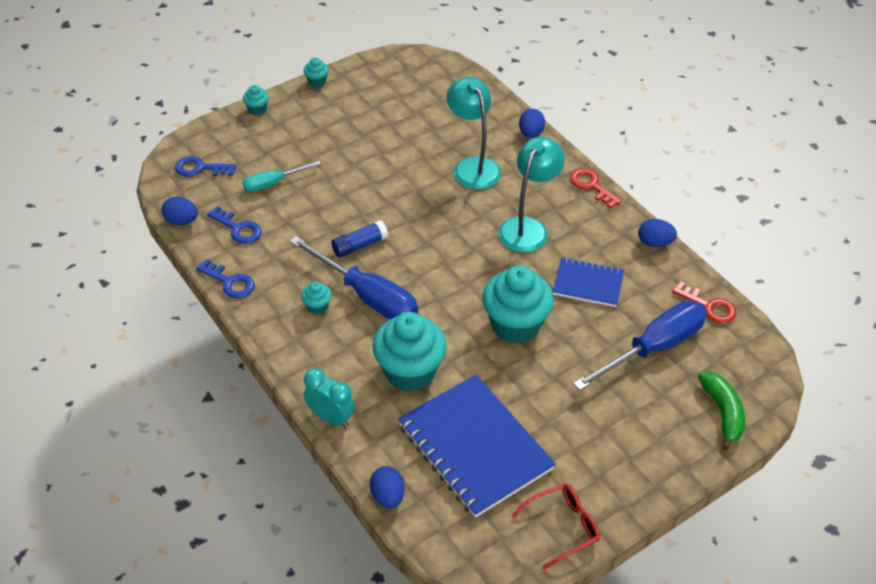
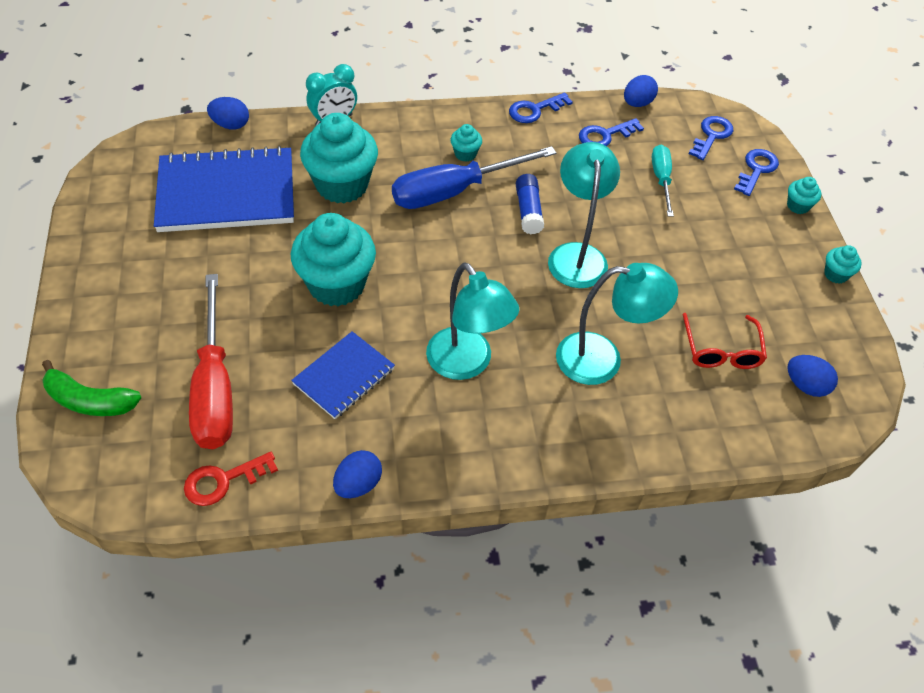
camera: 115 degrees right, 5 degrees up
(228, 136) = (756, 169): none -> blue key
(387, 205) = (576, 255): none -> turquoise lamp
(531, 133) = (637, 454): blue egg -> blue egg (805, 385)
(562, 527) = (102, 213): red glasses -> red glasses (721, 350)
(591, 186) = (499, 470): red key -> none
(653, 348) = (215, 388): blue screwdriver -> red screwdriver

